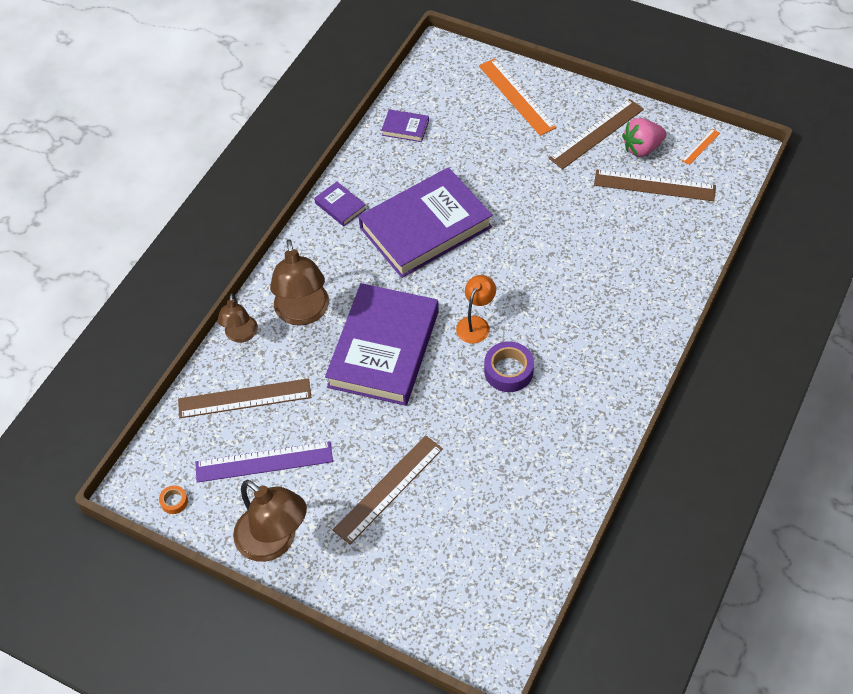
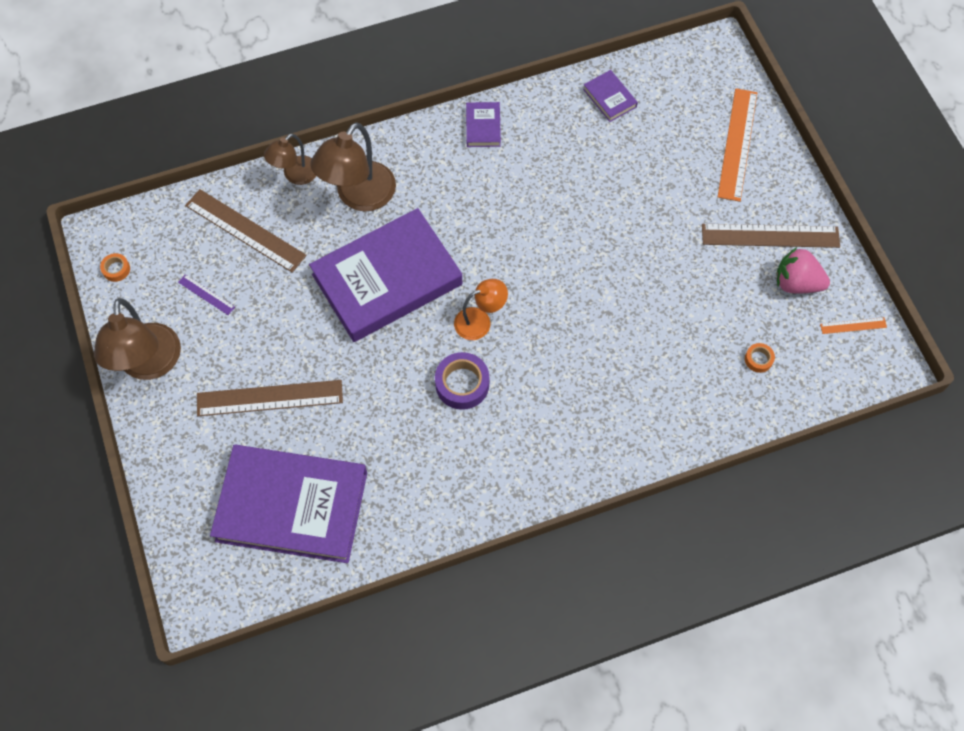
camera: 40 degrees right, 10 degrees up
(264, 462) = (206, 294): purple ruler -> purple ruler, size x0.46
(425, 227) = (530, 202): purple book -> purple book (292, 506)
(654, 186) = (768, 327): brown ruler -> none
(670, 208) = (758, 359): none -> orange tape

